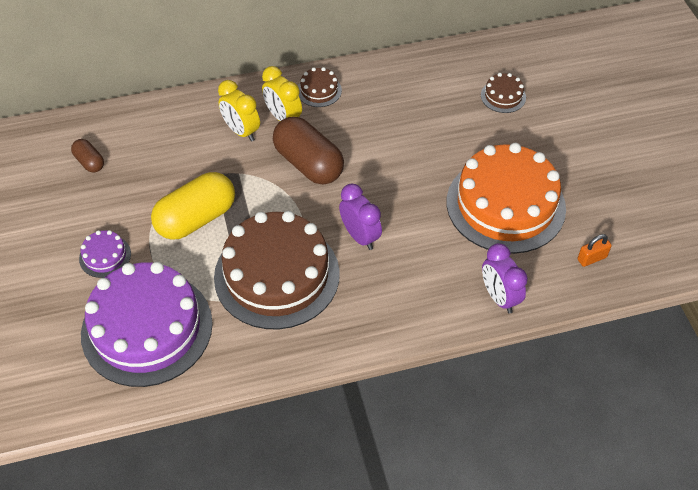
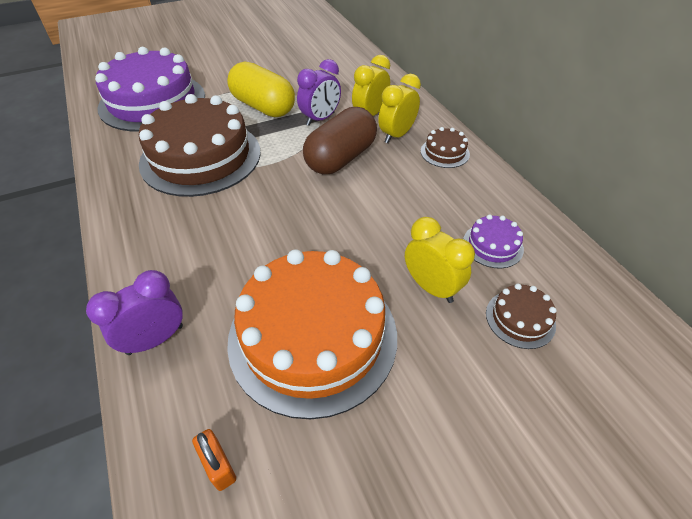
camera: 80 degrees right, 5 degrees down
(89, 162) = (314, 54): brown capsule -> none
(105, 256) = (223, 74): purple cake -> purple cake (492, 245)
(360, 236) = (249, 204): purple clock -> purple clock (320, 119)
(471, 134) = (431, 287): none -> yellow clock

